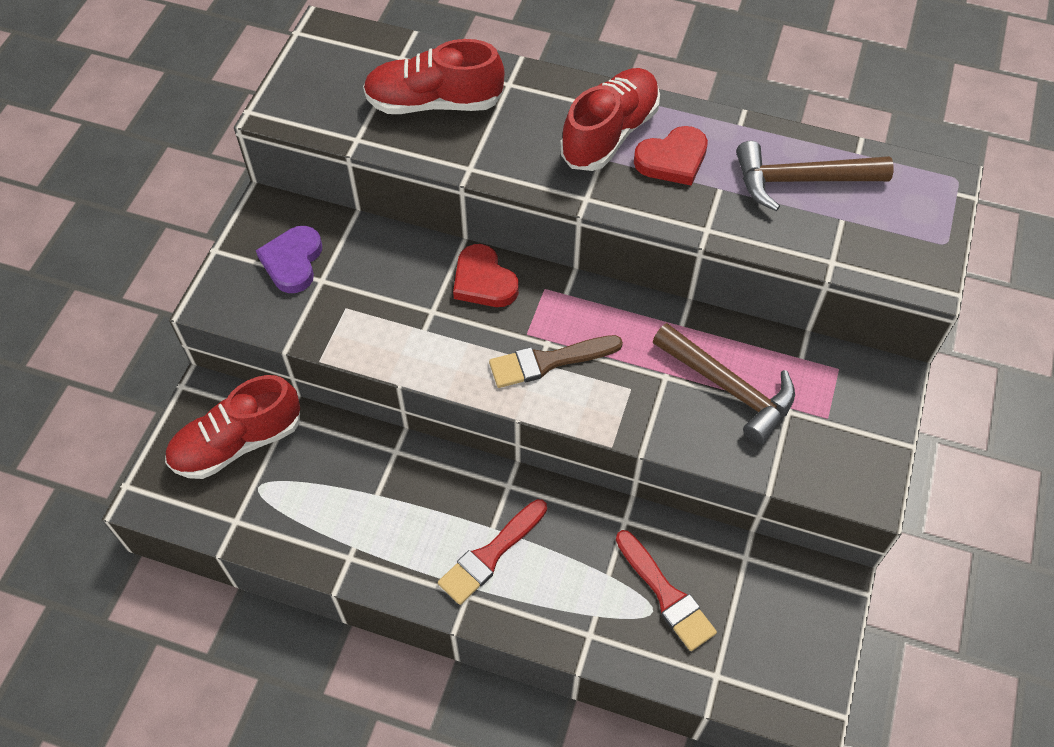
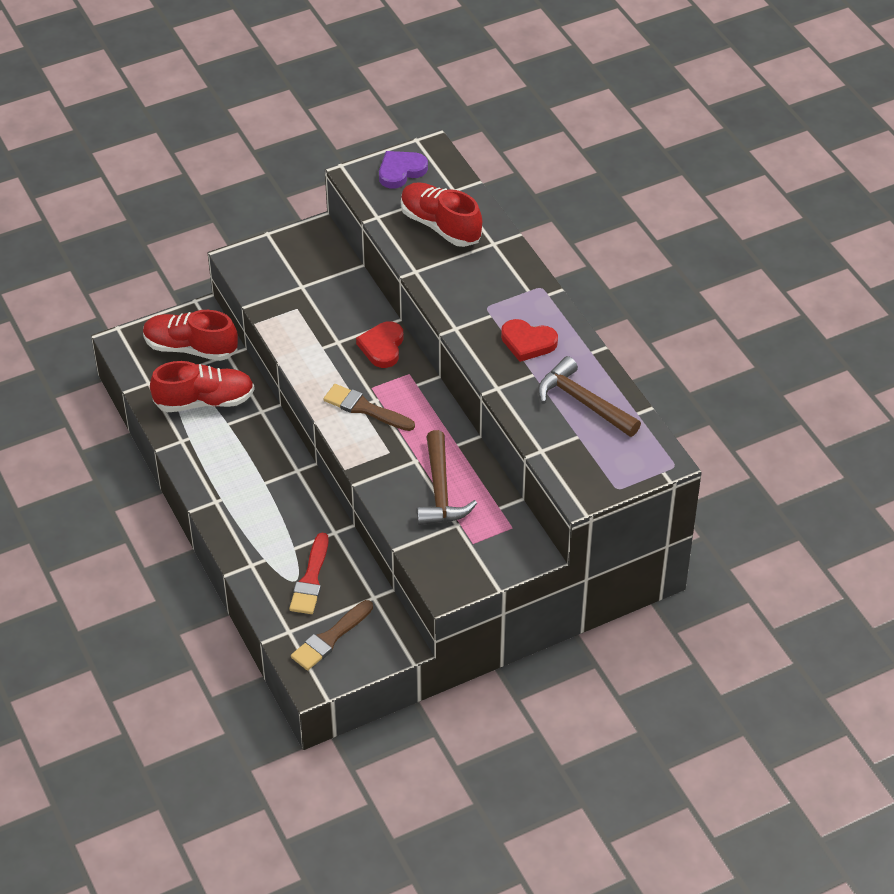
camera: 45 degrees right, 10 degrees down
(292, 261) = (298, 267): purple heart -> purple heart (401, 171)
(490, 555) = (248, 493): red brush -> none
(609, 134) = (512, 306): red shoe -> red shoe (204, 401)
(763, 643) = (330, 638): none -> brown brush

